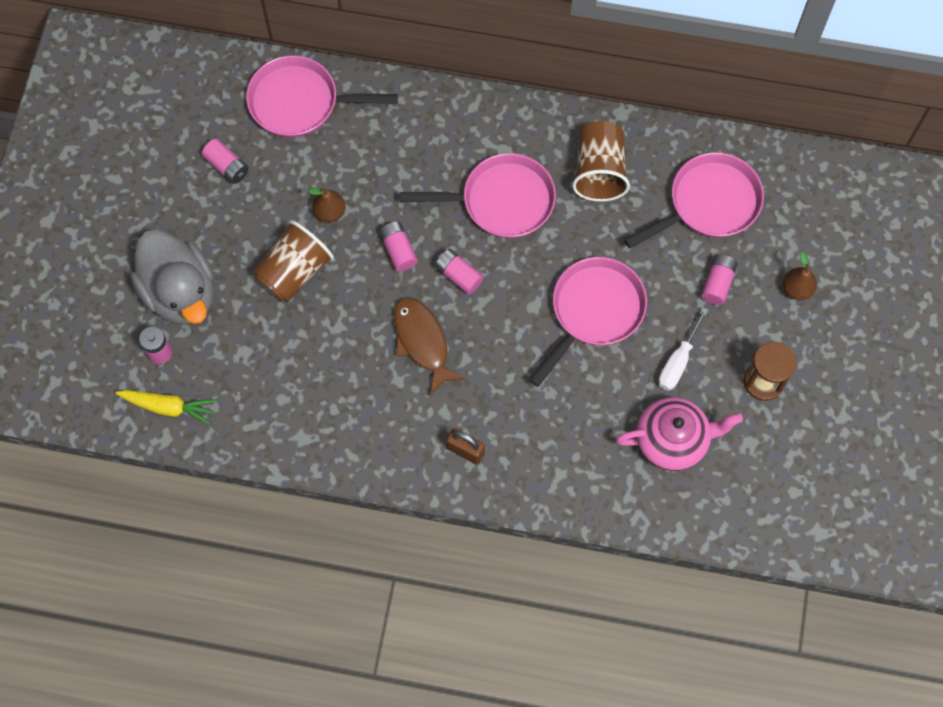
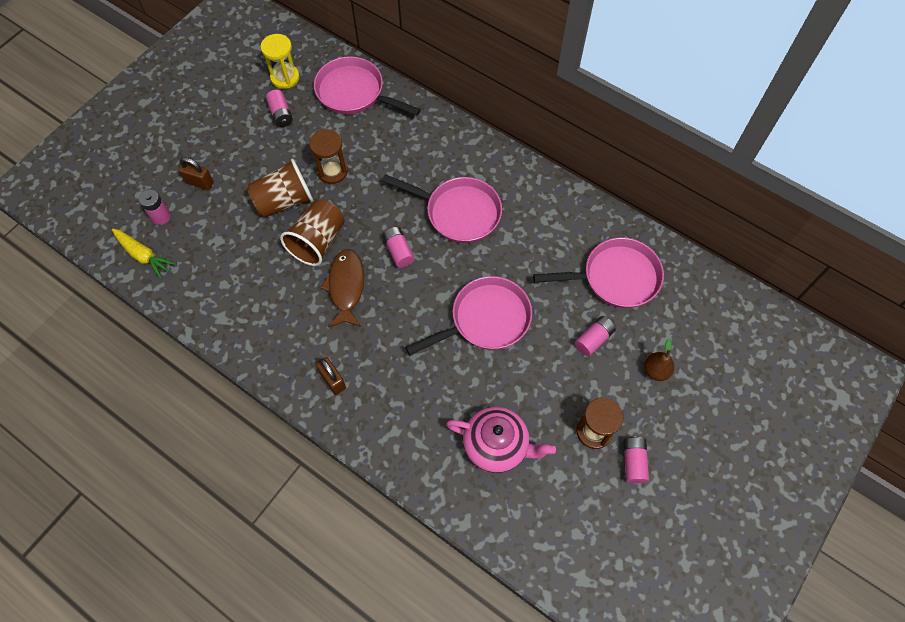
camera: 25 degrees right, 5 degrees down
(180, 292) = (199, 182): grey duck -> brown padlock
(204, 117) = (285, 77): none -> yellow hourglass
(330, 212) = (332, 171): brown pear -> brown hourglass
(398, 250) = (365, 216): pink battery -> pink battery (633, 462)
(599, 171) = (542, 221): brown cup -> brown cup (318, 241)
(678, 361) = (532, 385): white screwdriver -> none

